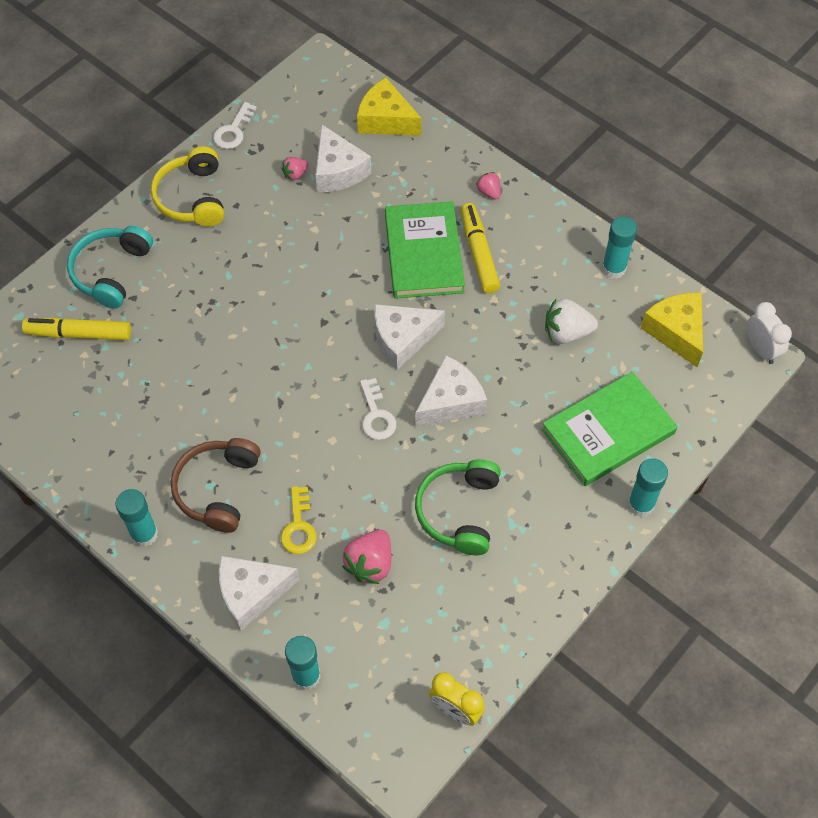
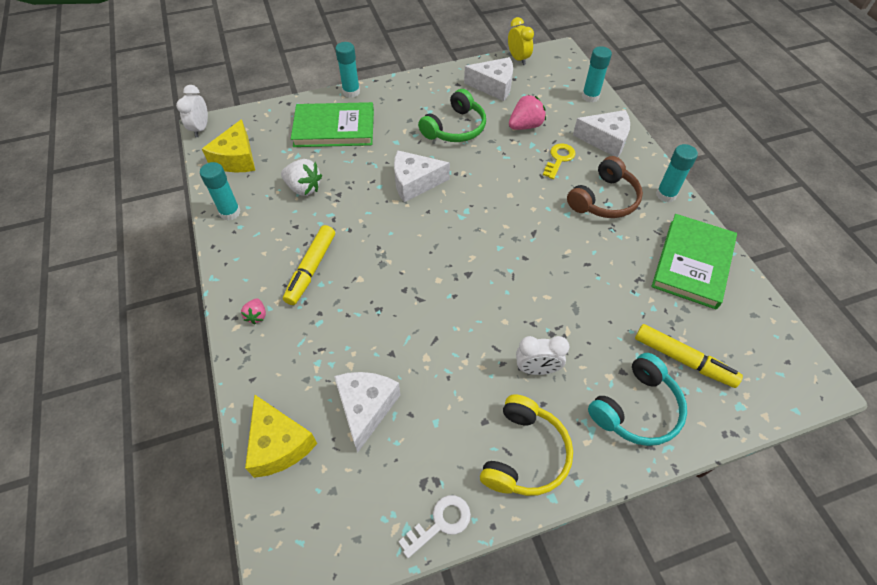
camera: 150 degrees left, 5 degrees down
(211, 264) = (536, 369): none -> white clock
(295, 174) = (408, 426): pink strawberry -> none
(376, 415) = (470, 196): white key -> none
(402, 339) = (417, 234): white cheese -> white cheese (494, 86)
(423, 253) = (352, 290): green book -> green book (693, 263)

